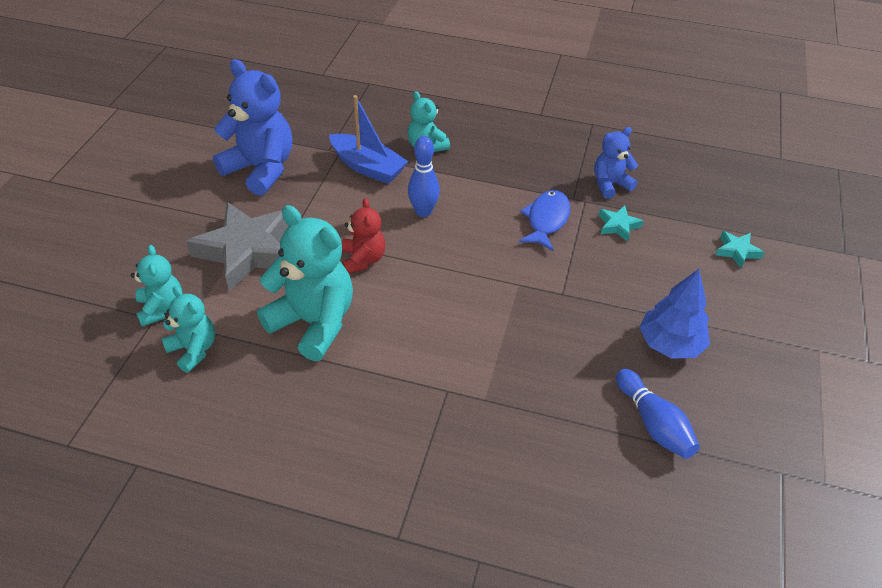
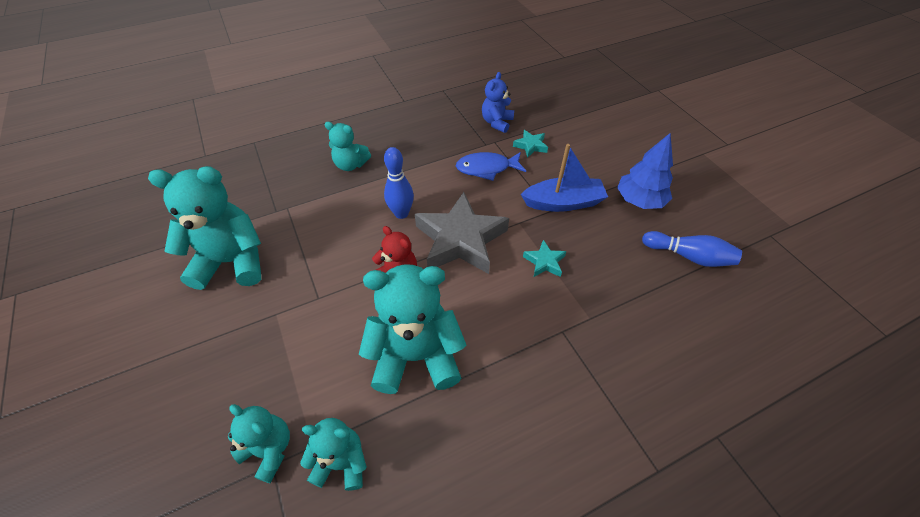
camera: 40 degrees left, 5 degrees up
(247, 251) = (295, 338): grey star -> grey star (460, 240)
(261, 169) = (232, 262): blue teddy bear -> turquoise teddy bear
(368, 167) = (323, 206): blue boat -> blue boat (563, 203)
(546, 220) = (487, 168): blue fish -> blue fish turned 75 degrees counterclockwise
(737, 251) = (606, 122): turquoise star -> turquoise star (544, 262)

